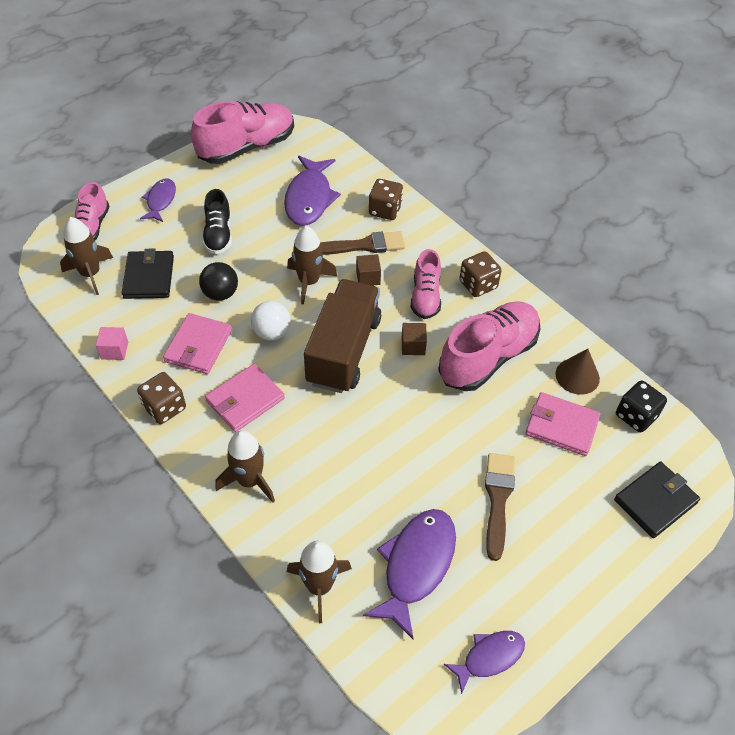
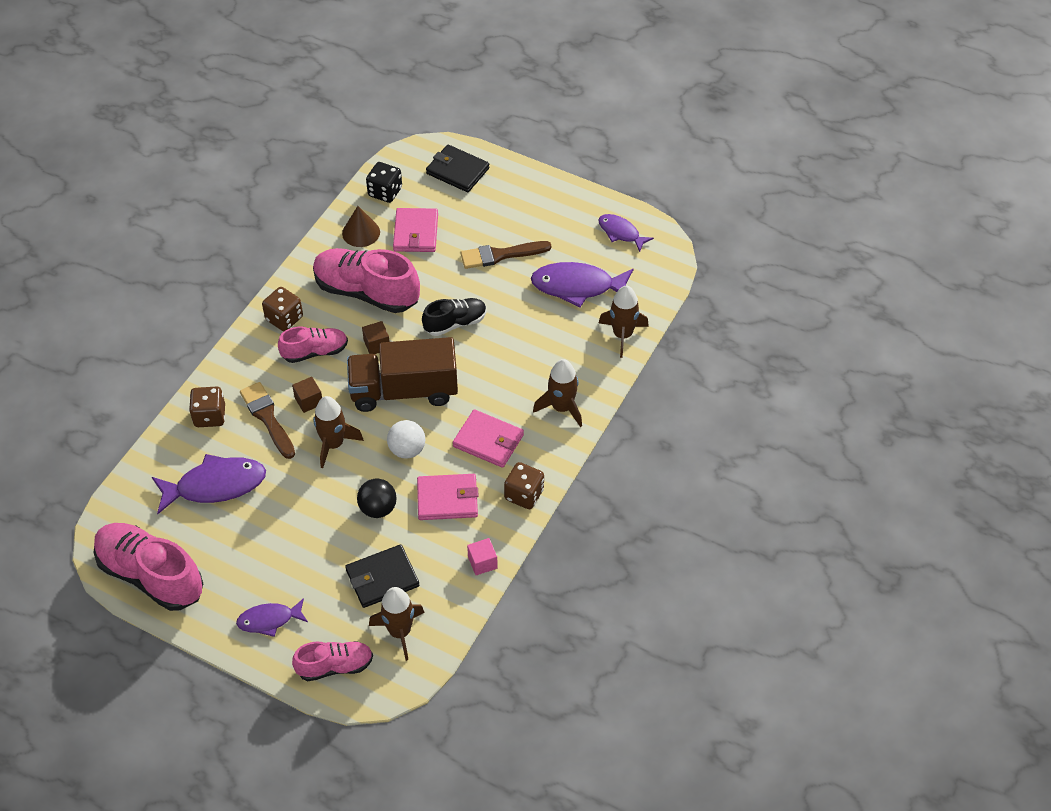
camera: 110 degrees left, 0 degrees up
(218, 234) = (299, 544): black shoe -> black shoe (455, 323)

